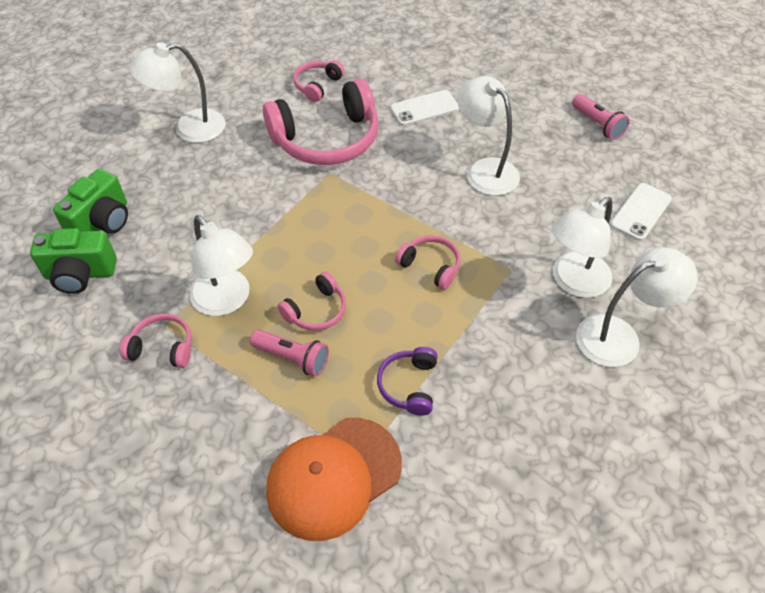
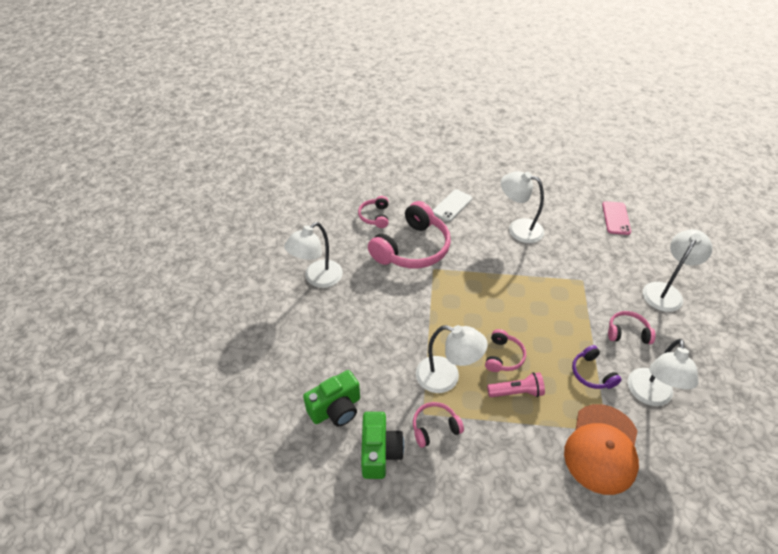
camera: 30 degrees left, 5 degrees down
(102, 222) = (318, 367): green camera -> green camera (380, 452)
(430, 266) = (540, 299): pink headphones -> pink headphones (627, 332)
(573, 282) = (619, 272): white lamp -> white lamp (649, 395)
(597, 124) = (552, 177): pink flashlight -> none
(641, 212) = (616, 218): white phone -> pink phone

